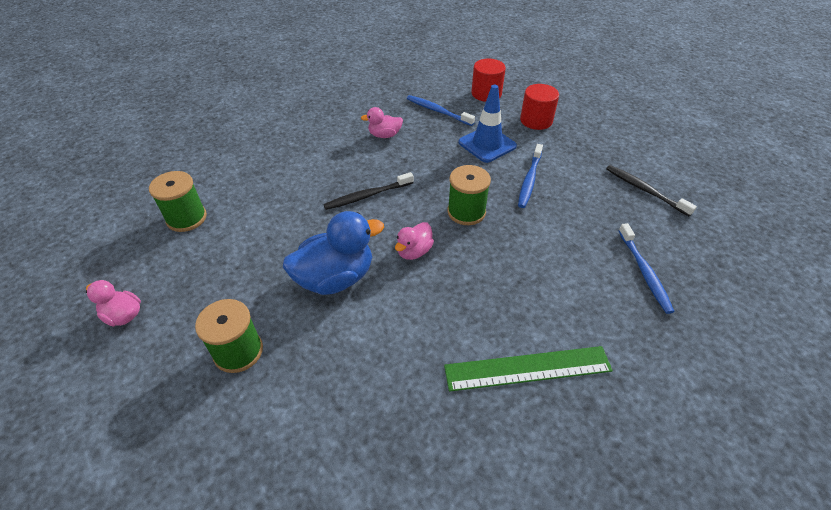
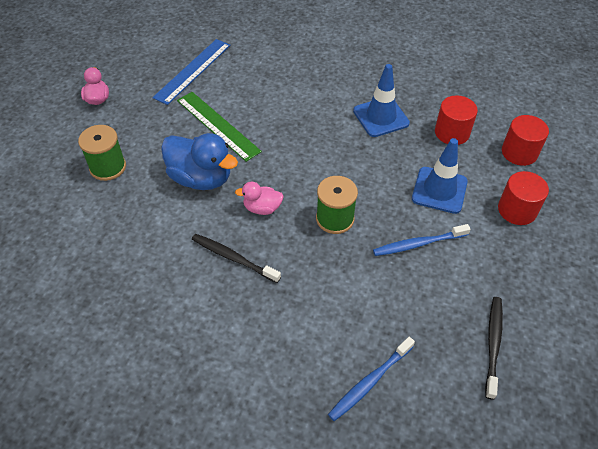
camera: 55 degrees right, 5 degrees up
(186, 218) = (193, 71): green spool -> blue ruler
(367, 196) = (298, 148): black toothbrush -> black toothbrush (233, 258)
(384, 135) = (381, 117): pink duck -> blue traffic cone
(438, 111) = (452, 132): blue toothbrush -> red cylinder
(527, 369) = (199, 334): green ruler -> green ruler (217, 125)

